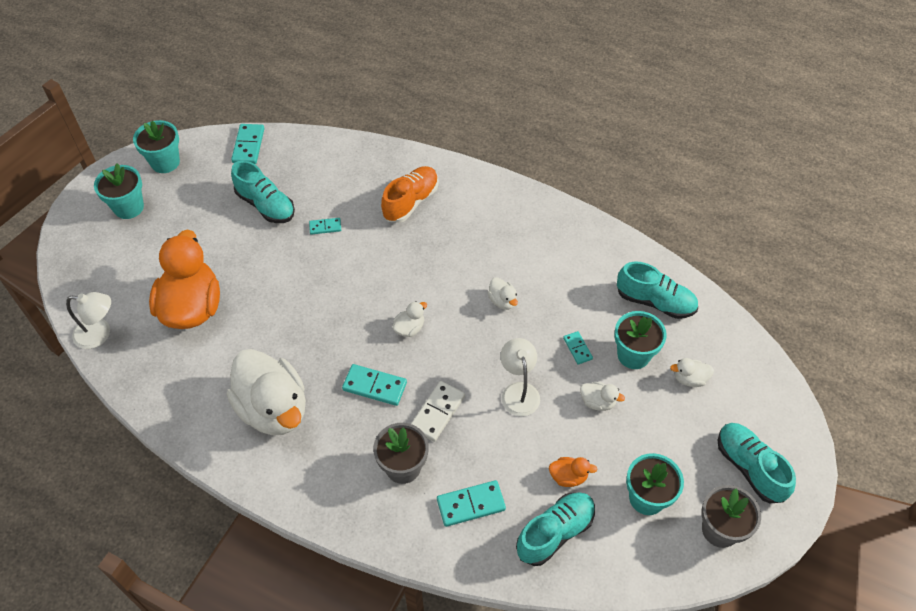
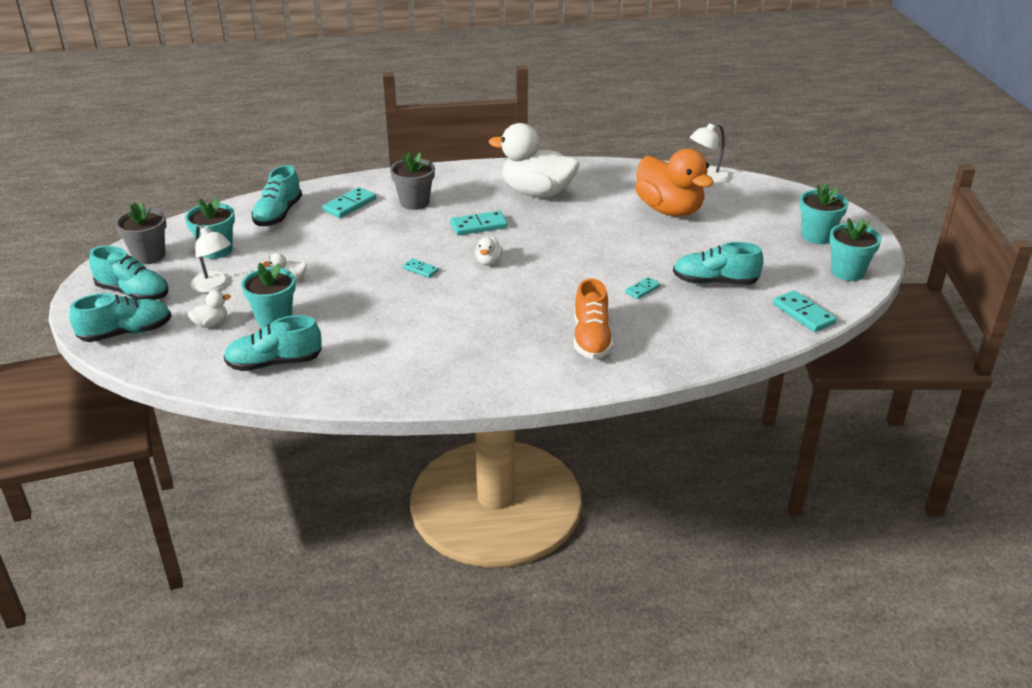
camera: 145 degrees right, 20 degrees down
(437, 412) = (416, 231): white domino -> none
(502, 301) = (425, 307): white duck -> none
(519, 391) = (361, 263): white lamp -> white lamp (214, 286)
(568, 477) = (286, 239): orange duck -> none
(577, 348) = (330, 304): turquoise domino -> turquoise domino (420, 270)
(767, 407) = (126, 333): none -> turquoise shoe

